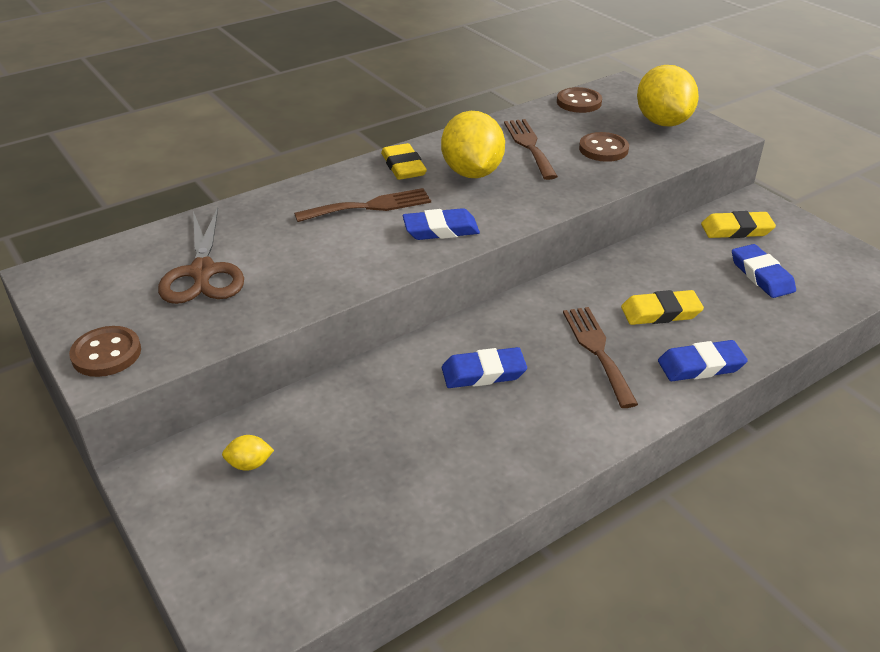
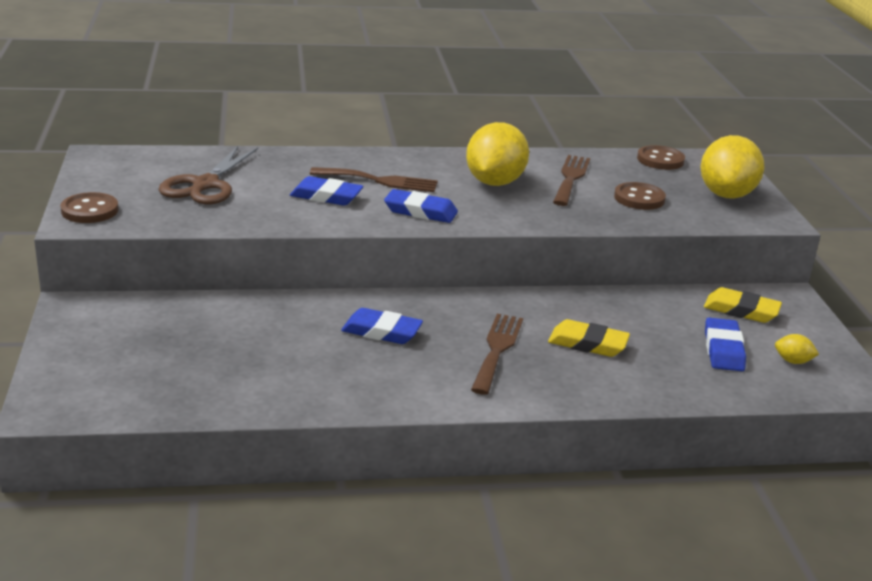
camera: 25 degrees right, 10 degrees down
(249, 464) = (145, 324): yellow lemon -> yellow lemon (793, 361)
(403, 166) = (439, 163): yellow eraser -> none
(700, 366) = (580, 390): blue eraser -> blue eraser (326, 196)

